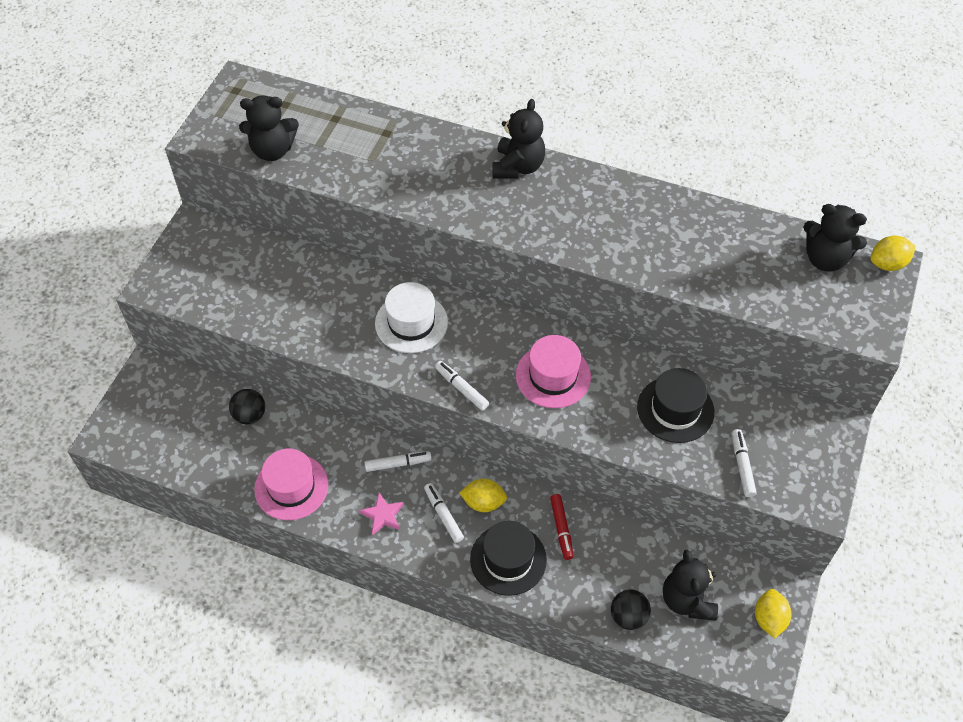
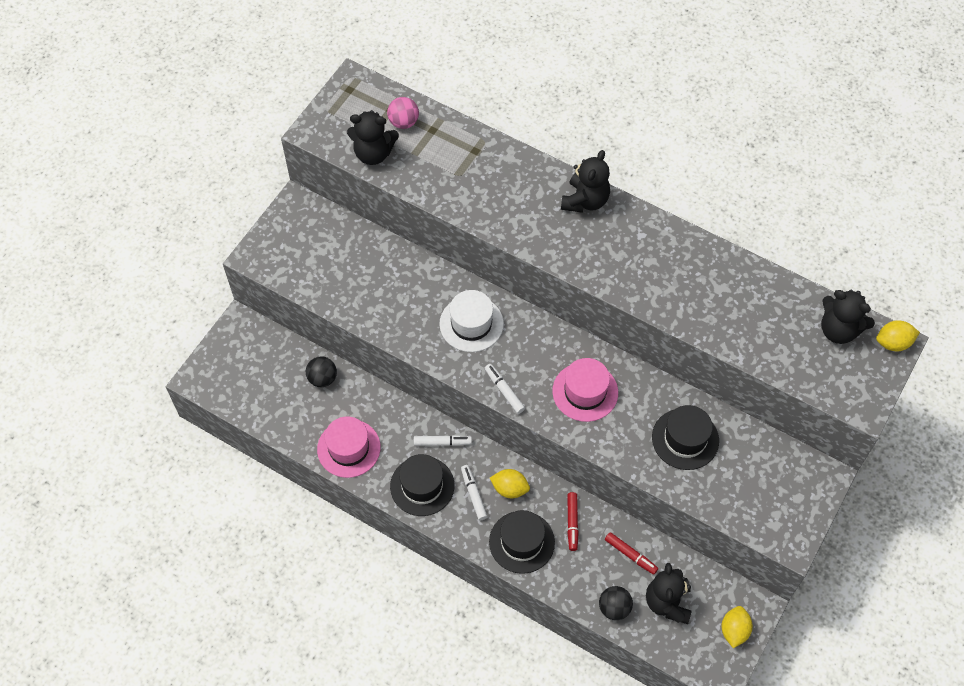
camera: 10 degrees right, 5 degrees up
(301, 115) = (403, 122): none -> pink ball
(383, 515) = (422, 486): pink star -> black hat
(634, 554) = (630, 555): none -> red marker
(742, 465) = (731, 498): white marker -> none

